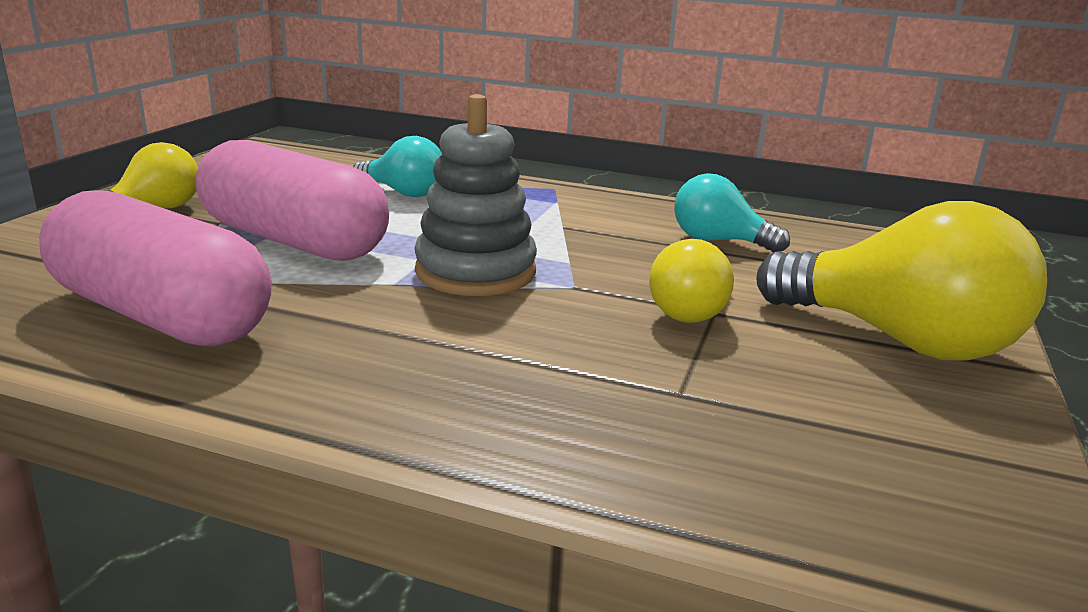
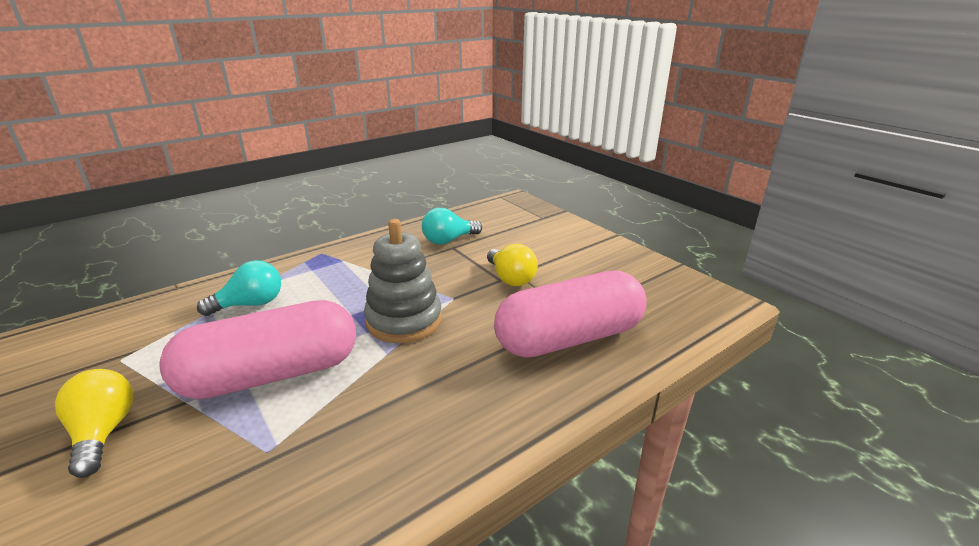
camera: 55 degrees left, 5 degrees up
(161, 315) = (328, 469): pink capsule -> pink capsule (569, 338)
(899, 340) = (575, 247): yellow light bulb -> none

